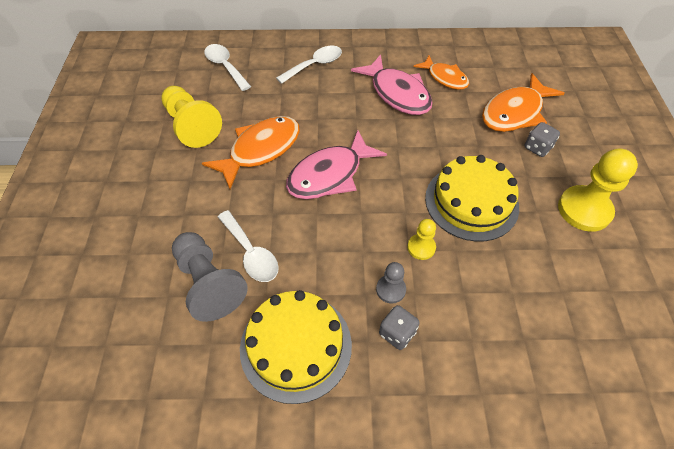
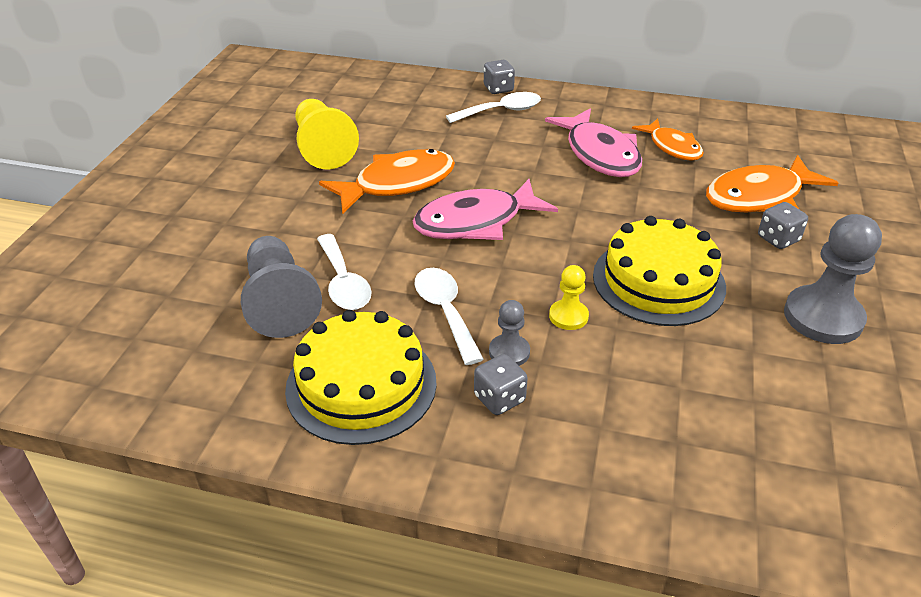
camera: 15 degrees right, 15 degrees down
(225, 66) = (387, 98): white spoon -> white spoon (445, 311)
(306, 44) = (498, 89): none -> grey dice
(584, 210) = (823, 317): yellow pawn -> grey pawn

